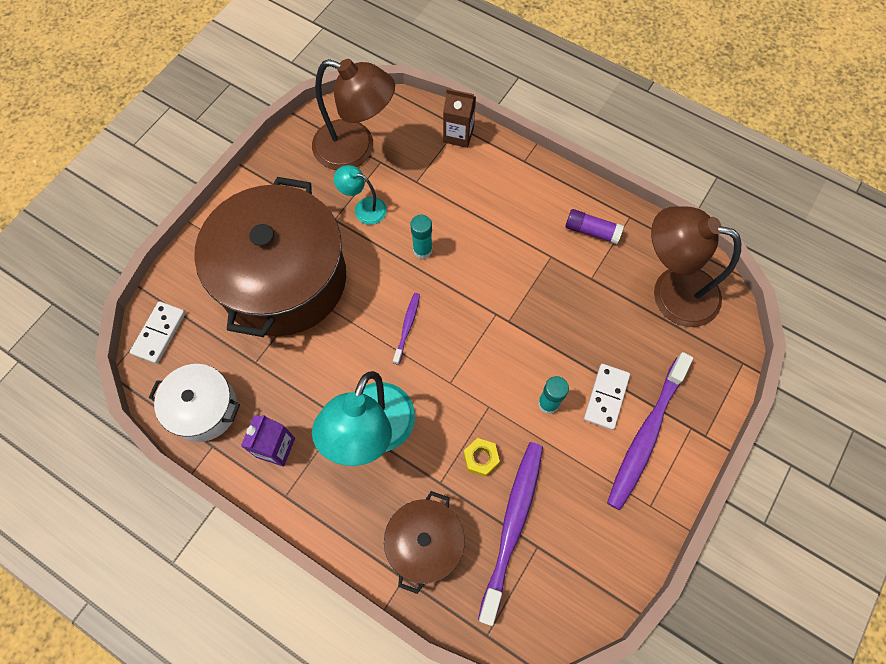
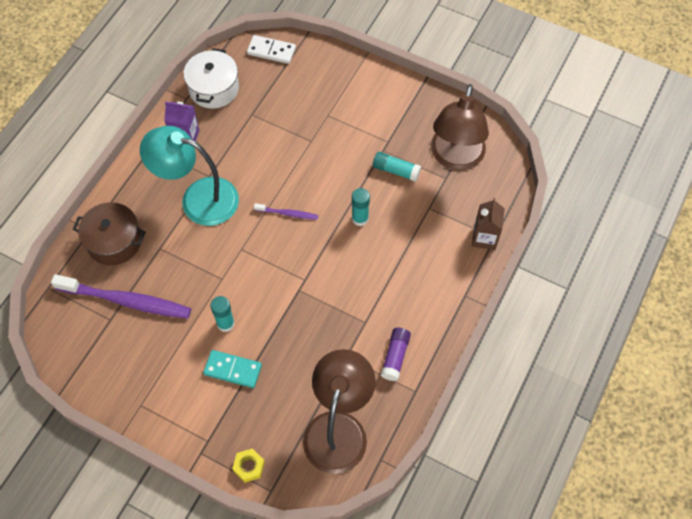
camera: 85 degrees right, 5 degrees down
(283, 279) = (323, 122): brown pot -> none
(364, 208) = (396, 170): turquoise lamp -> turquoise glue stick
(481, 458) = (179, 275): yellow nut -> yellow nut (249, 466)
(606, 397) = (233, 369): white domino -> turquoise domino
(646, 435) = (200, 402): purple toothbrush -> none

